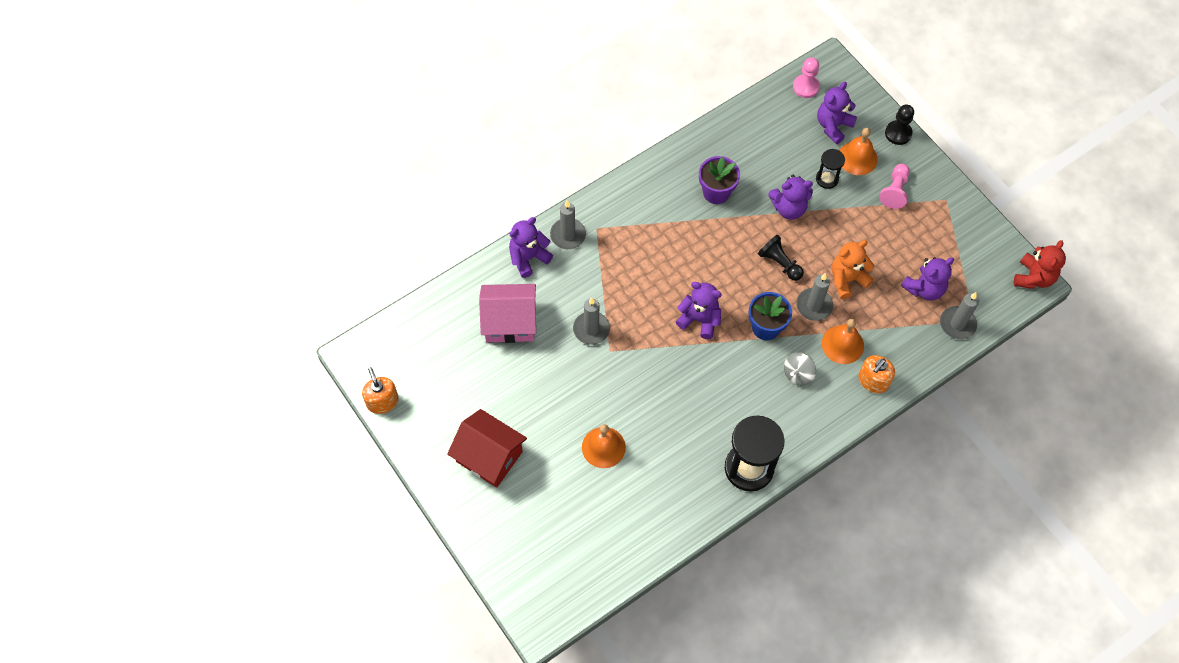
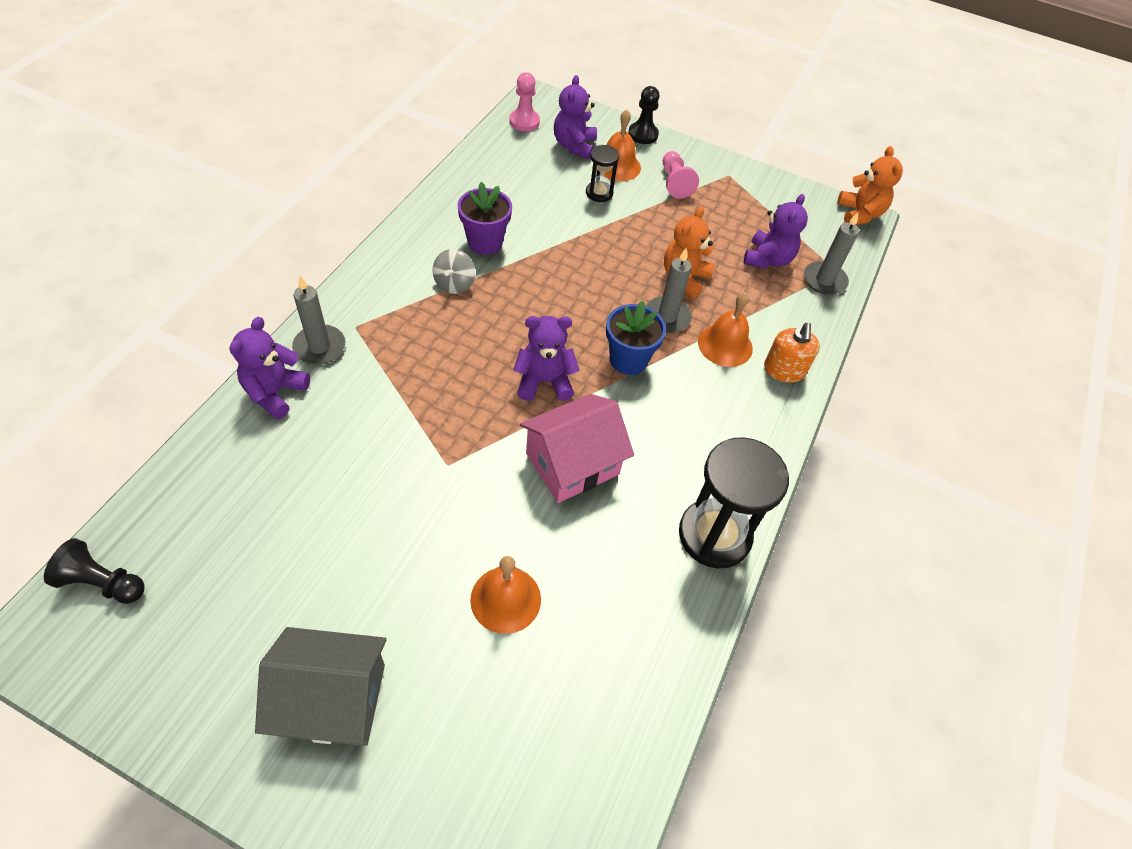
camera: 35 degrees left, 10 degrees down
(382, 401) = (105, 696): orange soap dispenser -> none
(489, 456) = (332, 699): red house -> grey house
(510, 322) = (282, 484): pink house -> pink house (572, 463)
(591, 329) = (407, 447): grey candle -> none
(779, 263) = (601, 288): black pawn -> black pawn (103, 582)
(788, 208) = (576, 232): purple teddy bear -> none
(798, 374) = (698, 396): grey spinning top -> grey spinning top (454, 284)
(1033, 277) = (859, 214): red teddy bear -> orange teddy bear

